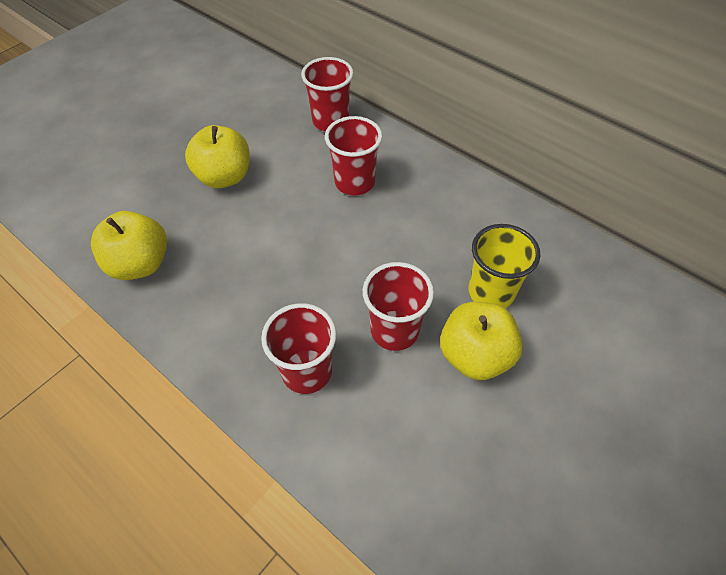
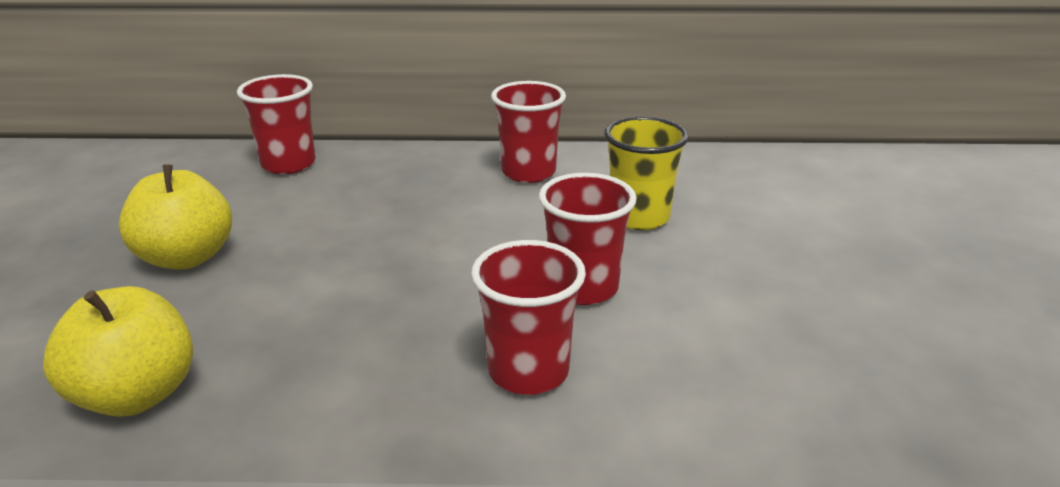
camera: 40 degrees left, 25 degrees down
(354, 182) = (382, 198): red cup -> red cup (528, 172)
(475, 355) = (687, 266): yellow apple -> none

